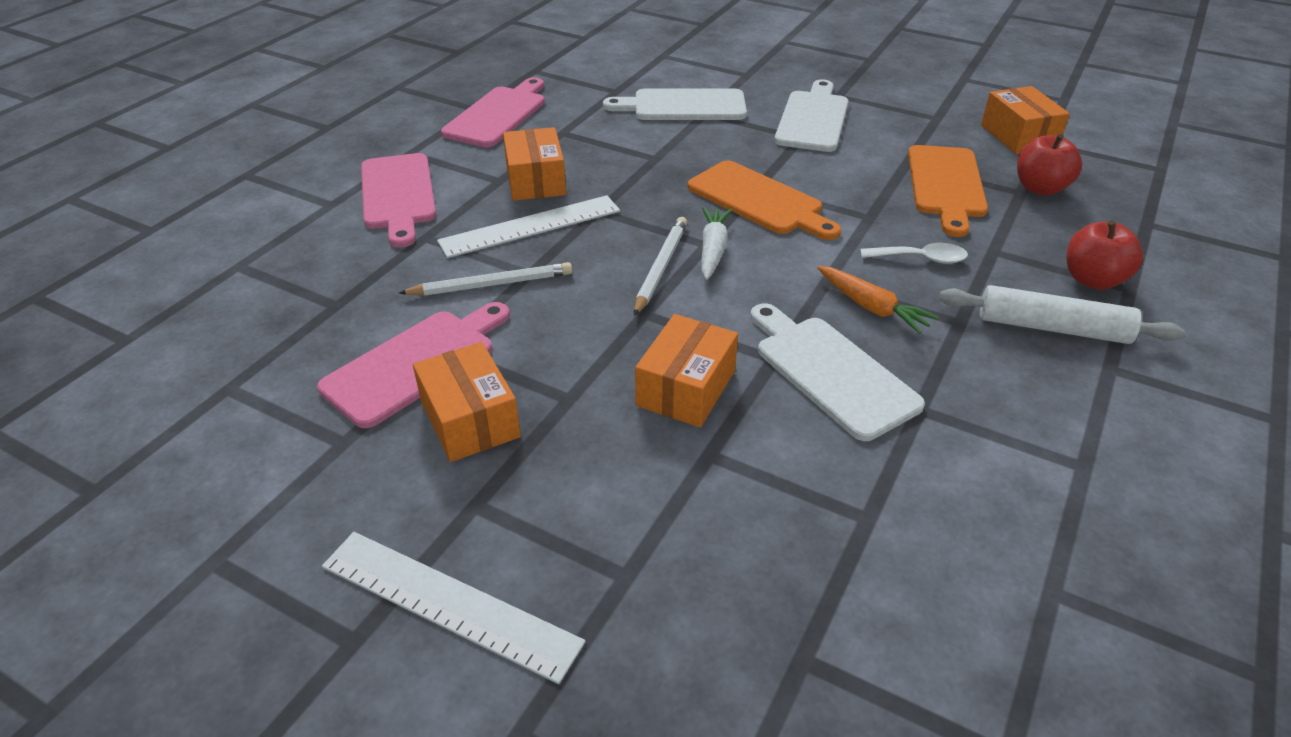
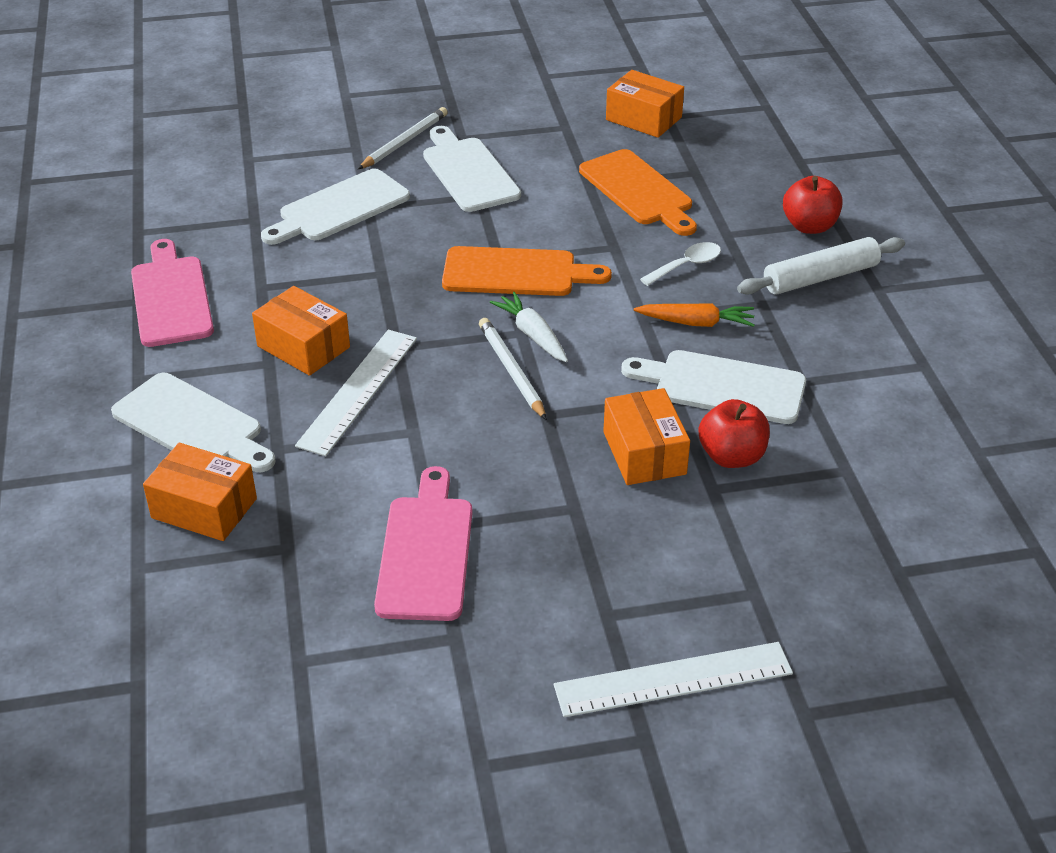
camera: 40 degrees left, 0 degrees up
(398, 195) = (192, 425): pink cutting board -> white cutting board
(470, 419) = (525, 564): orange box -> orange box (204, 508)
(491, 284) = (396, 457): white pencil -> white pencil (404, 142)
(1040, 188) = (705, 162): red apple -> red apple (731, 456)

